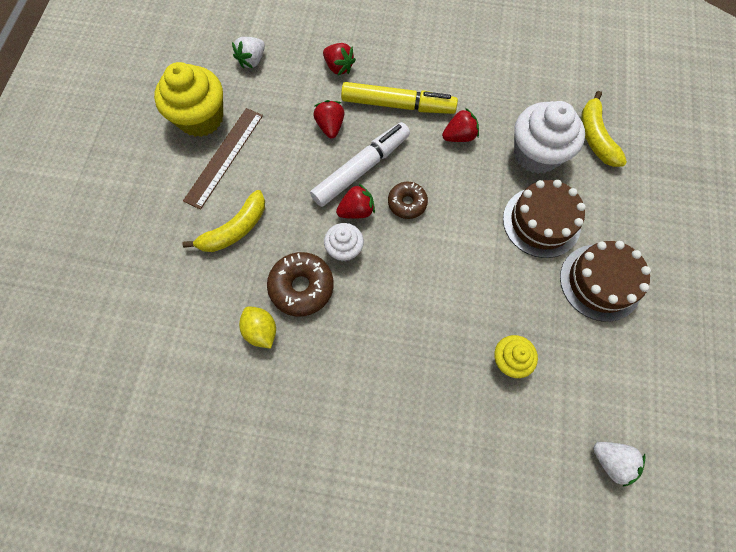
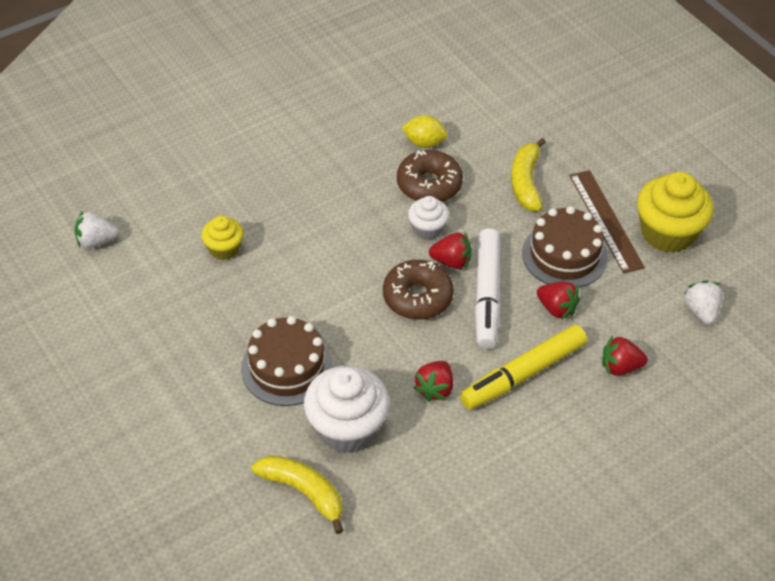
camera: 135 degrees right, 20 degrees down
(356, 210) = (451, 261): red strawberry -> red strawberry turned 105 degrees counterclockwise
(407, 203) = (417, 297): brown donut -> brown donut, size x1.55
(600, 282) = (193, 355): brown cake -> brown cake (564, 255)

